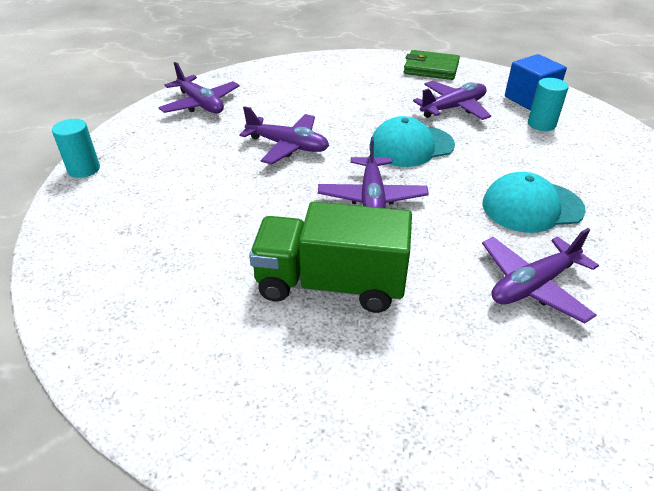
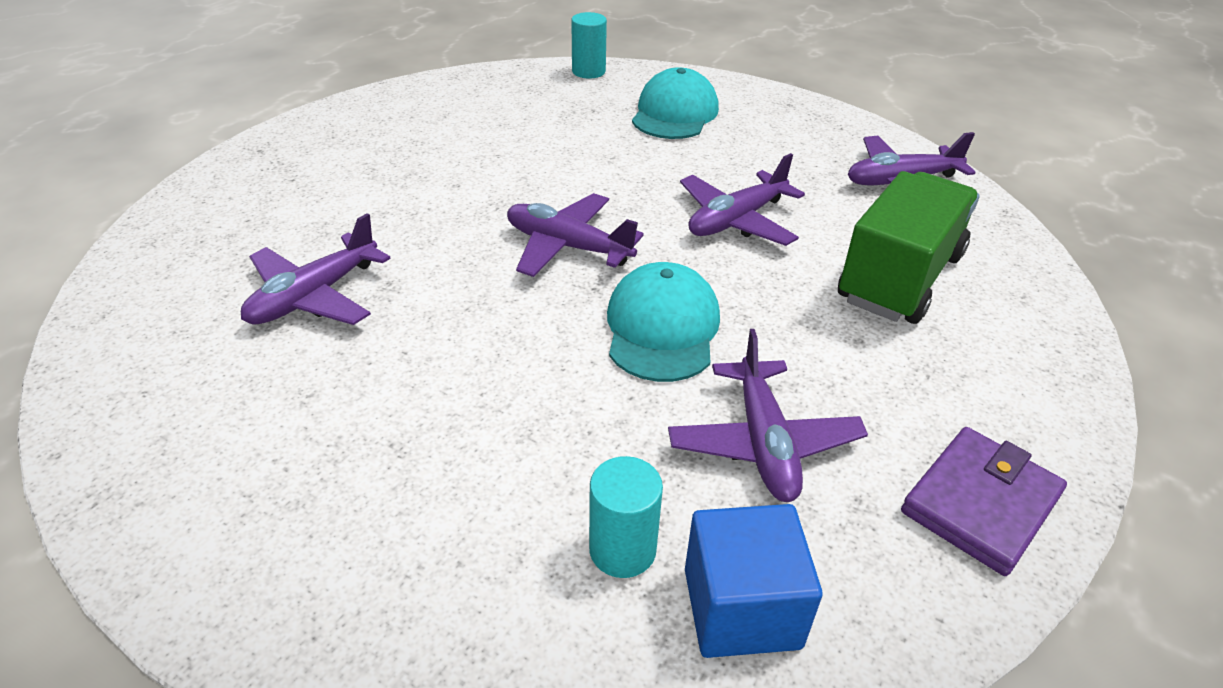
camera: 115 degrees right, 0 degrees up
(84, 169) = (768, 94): turquoise cylinder -> turquoise cylinder (588, 71)
(331, 283) = (460, 178): green truck -> green truck (900, 278)
(431, 68) = (980, 504): green wallet -> purple wallet
(532, 207) = (421, 374): turquoise cap -> turquoise cap (674, 113)
(533, 285) = (314, 296): purple plane -> purple plane turned 135 degrees counterclockwise

